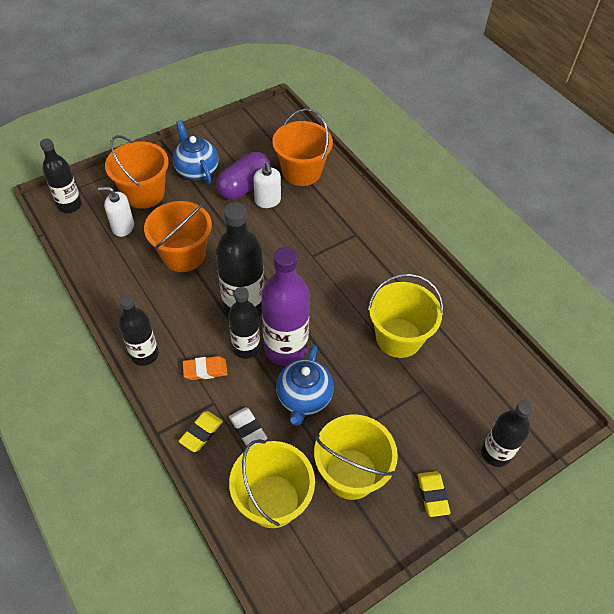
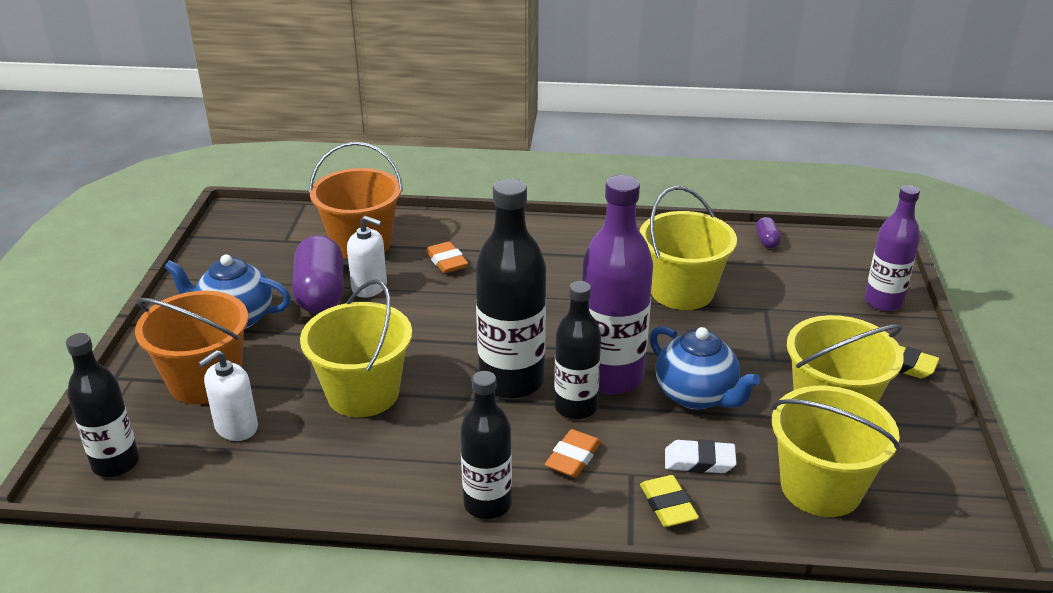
camera: 50 degrees left, 20 degrees down
(183, 255) = (363, 393): orange bucket -> yellow bucket
(320, 216) = (447, 261): none -> orange eraser
(495, 453) = (883, 302): black bottle -> purple bottle
(501, 353) = (766, 241): none -> purple capsule

